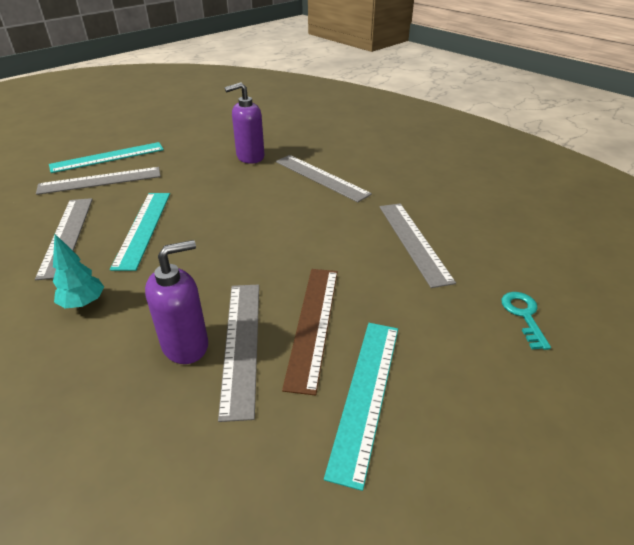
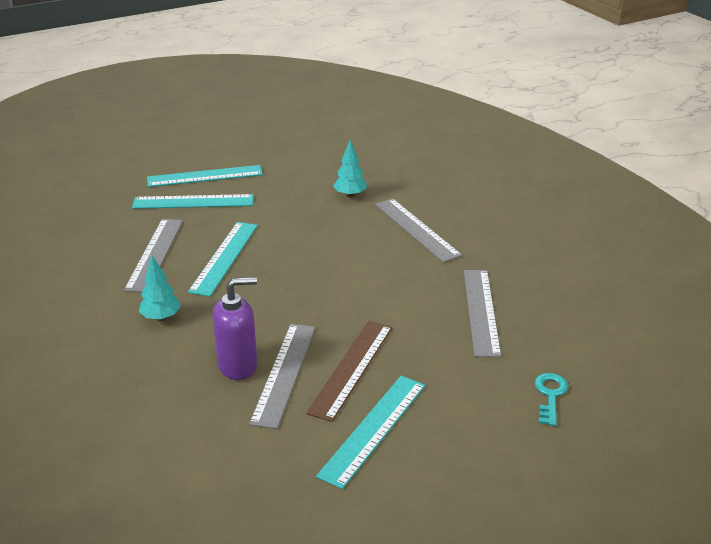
camera: 15 degrees right, 5 degrees down
(100, 180) = (193, 202): grey ruler -> turquoise ruler
(250, 157) = (350, 195): purple soap dispenser -> turquoise tree

